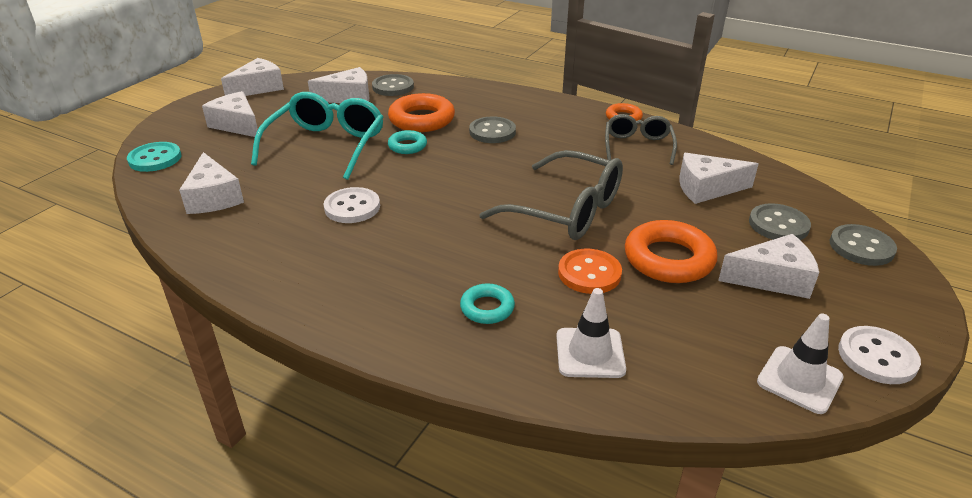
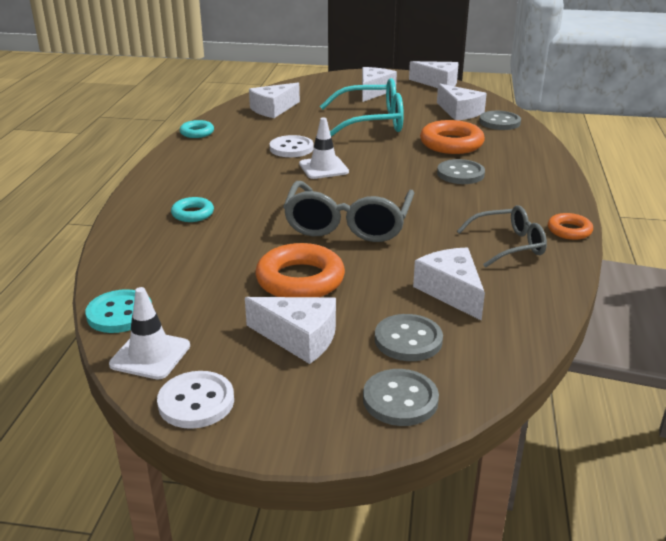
camera: 70 degrees right, 5 degrees down
(155, 159) = (307, 84): turquoise button -> turquoise button (120, 313)
(407, 146) = (399, 147): turquoise ring -> turquoise ring (197, 133)
(589, 273) = (257, 246): orange button -> none
(590, 353) = (155, 258): white traffic cone -> white traffic cone (323, 168)
(773, 279) = (299, 338): white cheese -> white cheese turned 45 degrees counterclockwise

